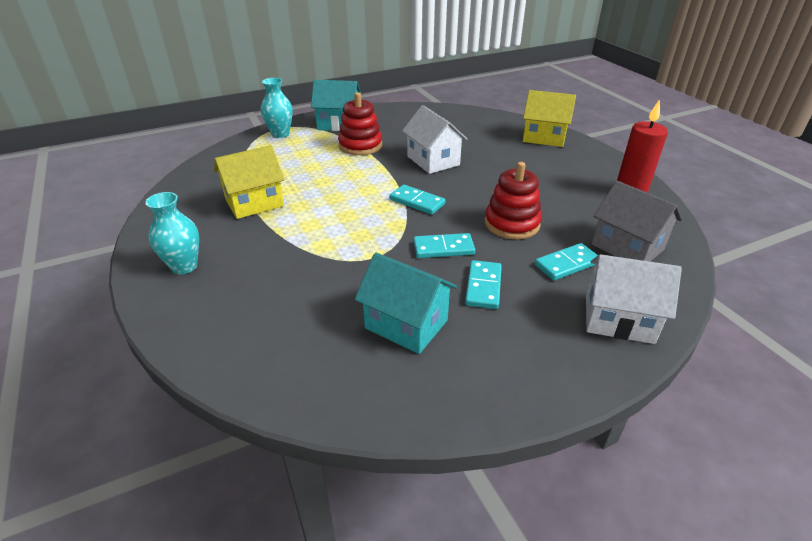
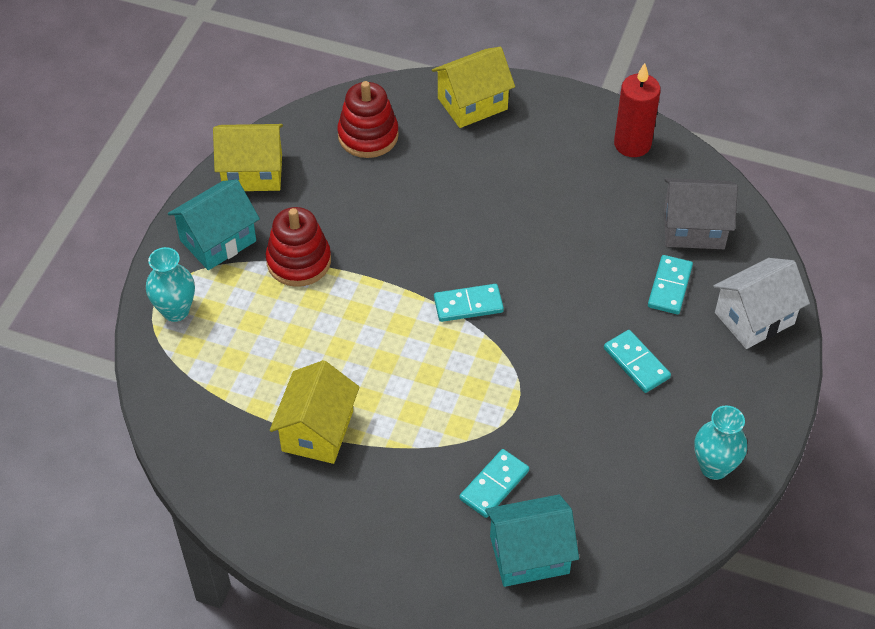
camera: 45 degrees left, 15 degrees up
(184, 266) = (376, 549): turquoise vase -> turquoise vase (714, 467)
(392, 113) = (252, 173): none -> yellow house
(406, 324) = (625, 446): turquoise house -> turquoise house (529, 554)
(433, 161) = (408, 229): white house -> none
(443, 248) = (560, 346): turquoise domino -> turquoise domino (494, 485)
(511, 224) = (581, 270): red stacking toy -> red stacking toy (368, 136)

